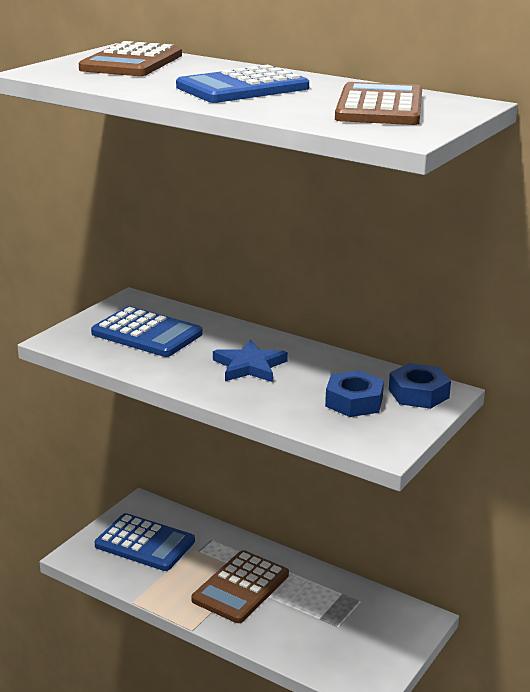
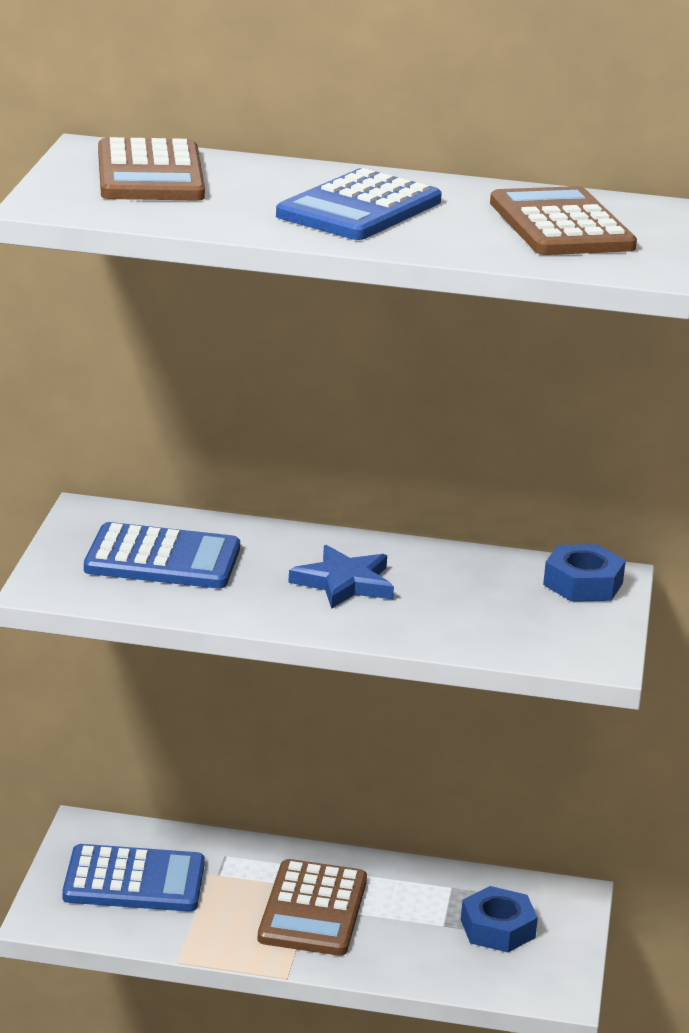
camera: 25 degrees left, 0 degrees up
(354, 402) = (515, 608): blue nut -> blue nut (497, 929)

